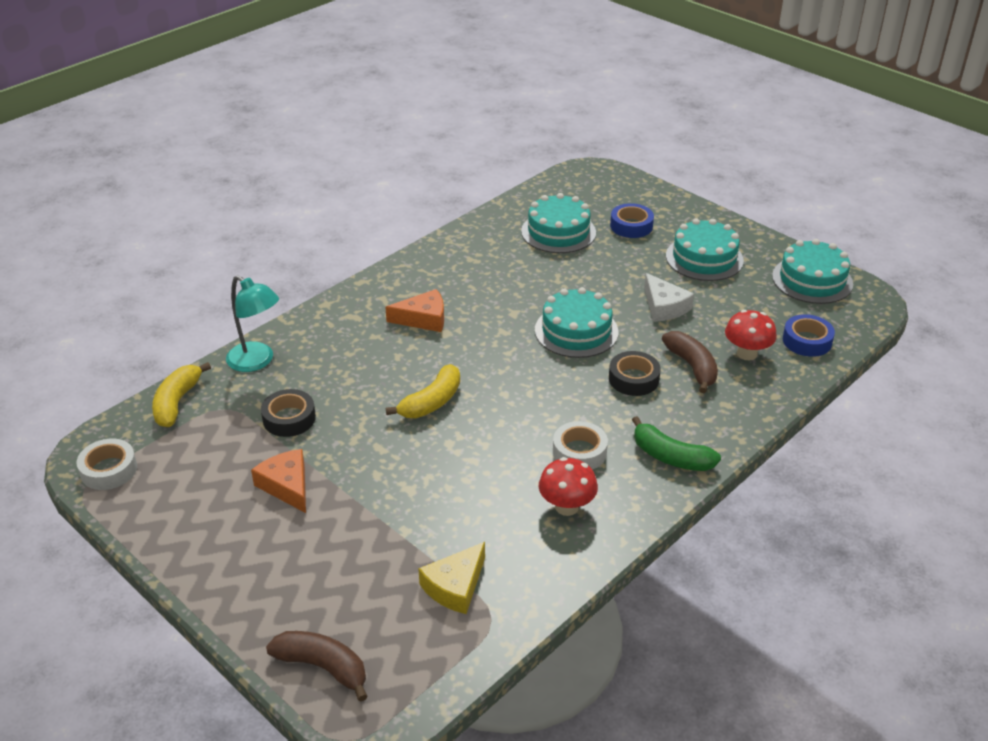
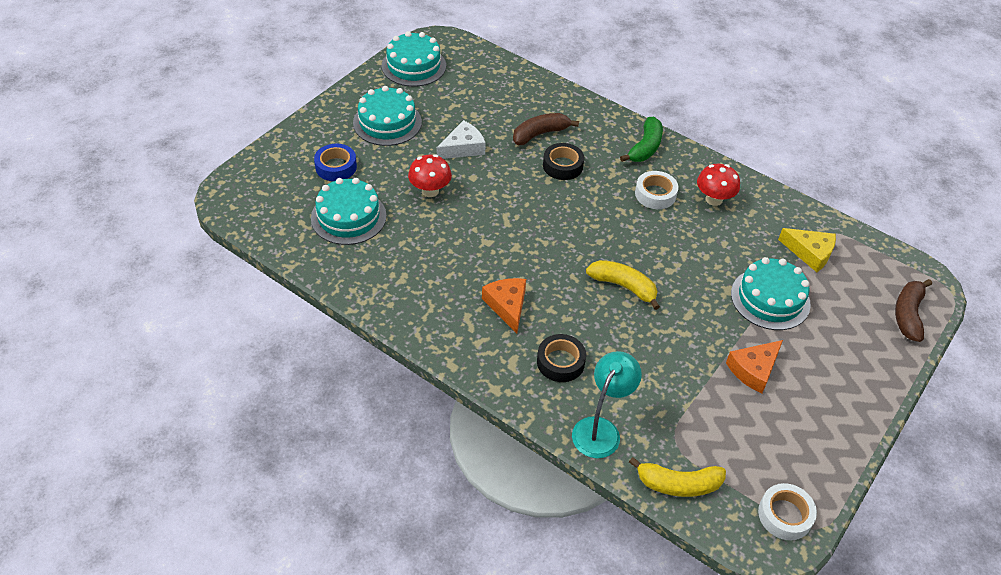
camera: 100 degrees left, 10 degrees up
(289, 418) = (673, 385): black tape -> black tape (560, 362)
(576, 331) = (506, 200): turquoise cake -> turquoise cake (770, 299)
(747, 353) = (517, 105): red mushroom -> red mushroom (430, 191)
(807, 341) = (495, 75): blue tape -> none

